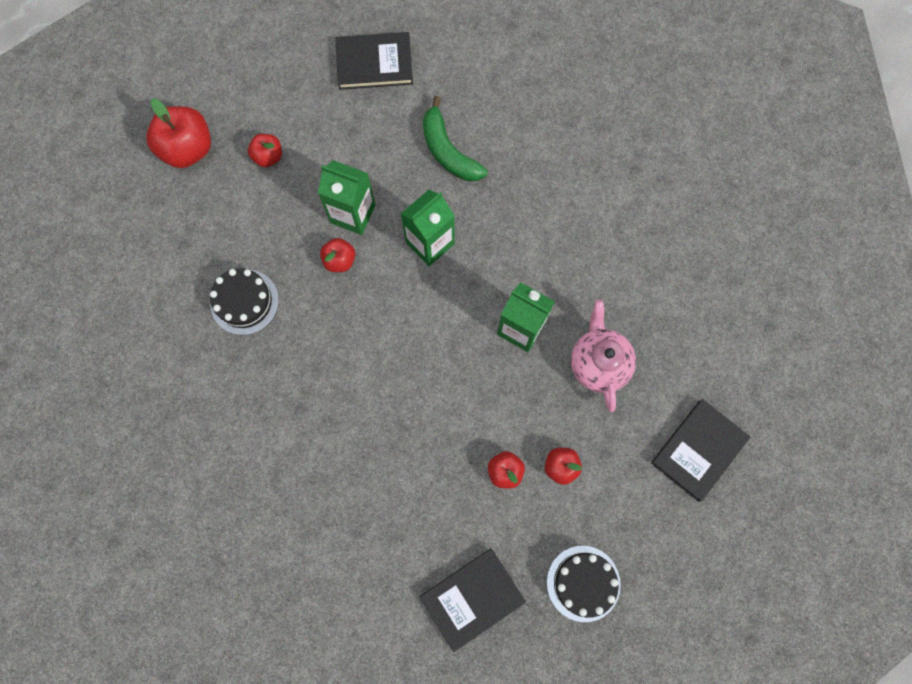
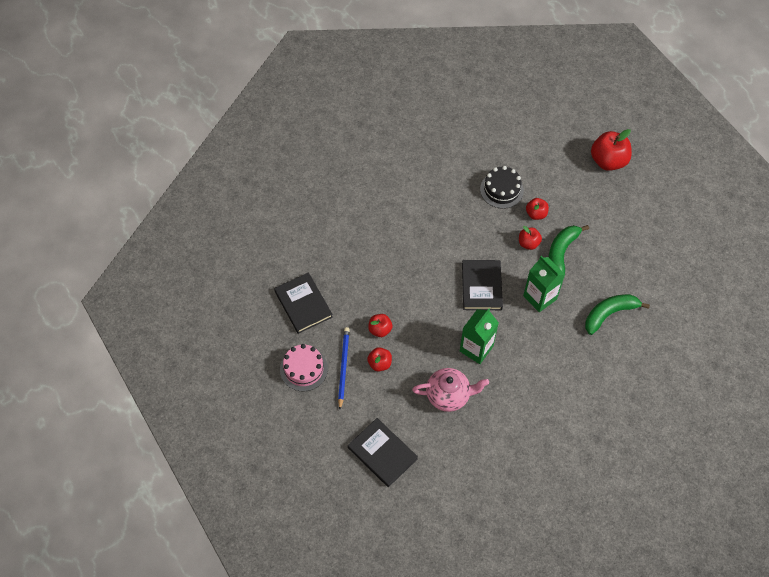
camera: 95 degrees right, 15 degrees down
(268, 156) = (603, 205): red apple -> red apple (536, 214)
(353, 214) = (561, 252): green carton -> green banana
(374, 63) = (677, 272): black book -> black book (481, 286)
(573, 521) = (343, 367): none -> blue pencil
(583, 583) = (303, 369): black cake -> pink cake

